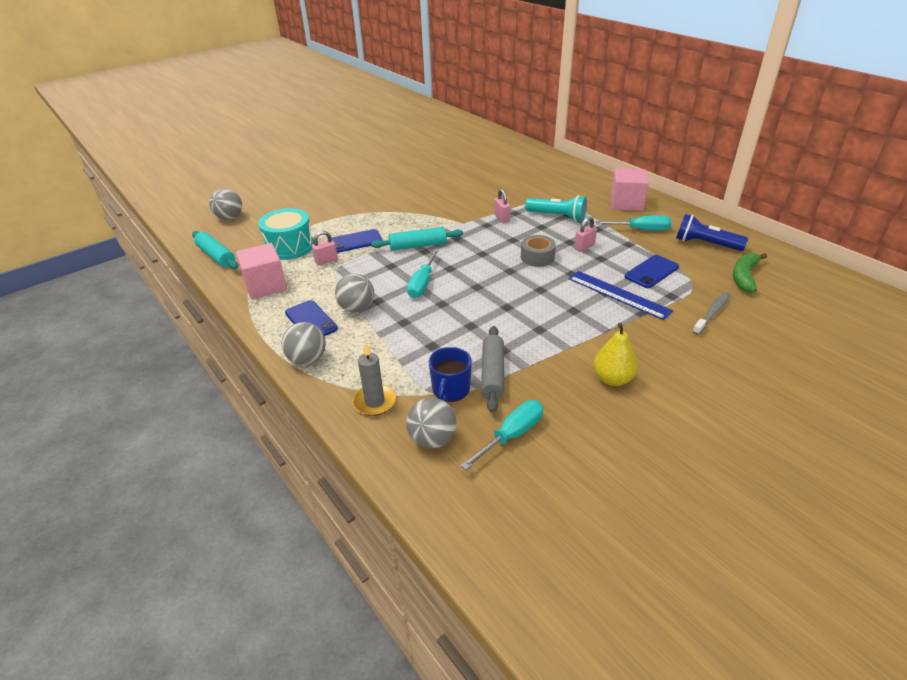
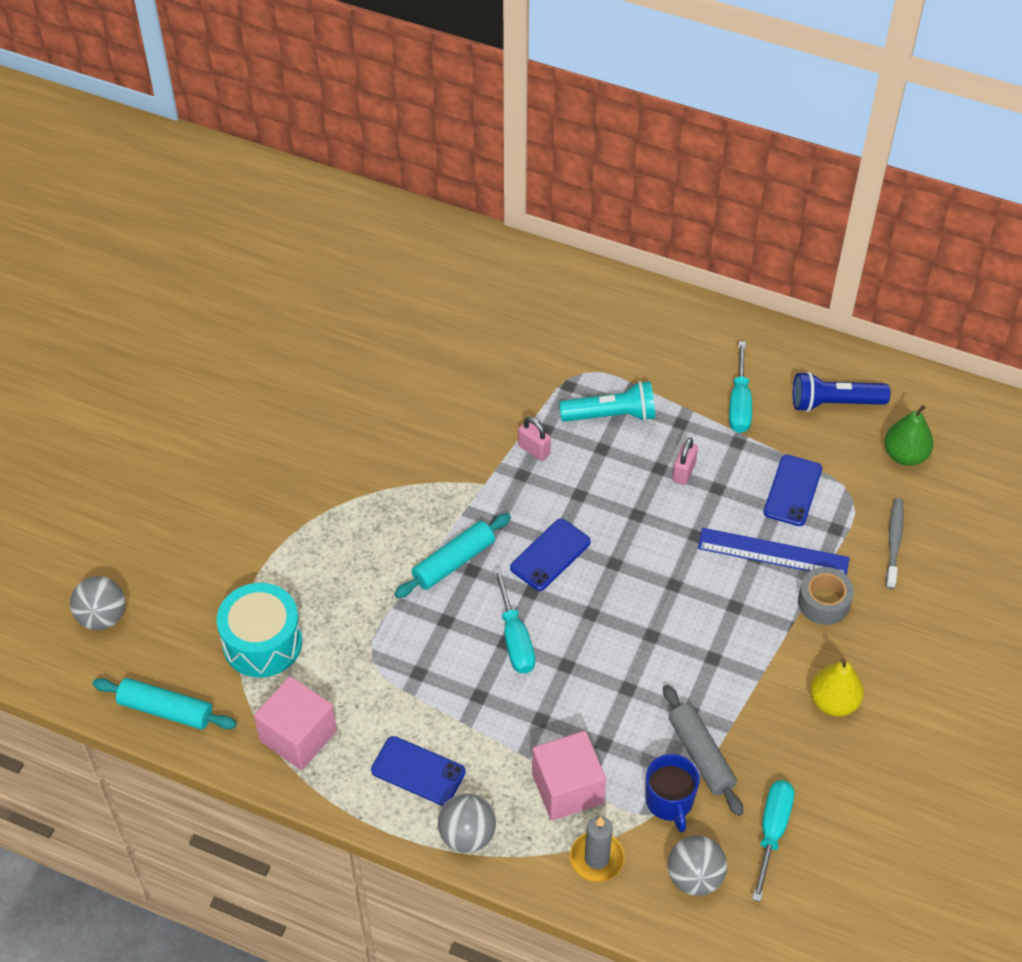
camera: 30 degrees left, 15 degrees up
(326, 261) = (344, 649): pink padlock -> none
(355, 241) = (354, 590): blue phone -> blue phone (550, 555)
(357, 308) = (462, 722): grey ball -> none
(537, 257) = (634, 520): grey tape -> grey tape (823, 602)
(626, 203) = (691, 344): pink cube -> pink cube (567, 788)
(641, 230) = (739, 403): turquoise screwdriver -> turquoise screwdriver turned 120 degrees clockwise
(744, 277) = (905, 455): green banana -> green pear

